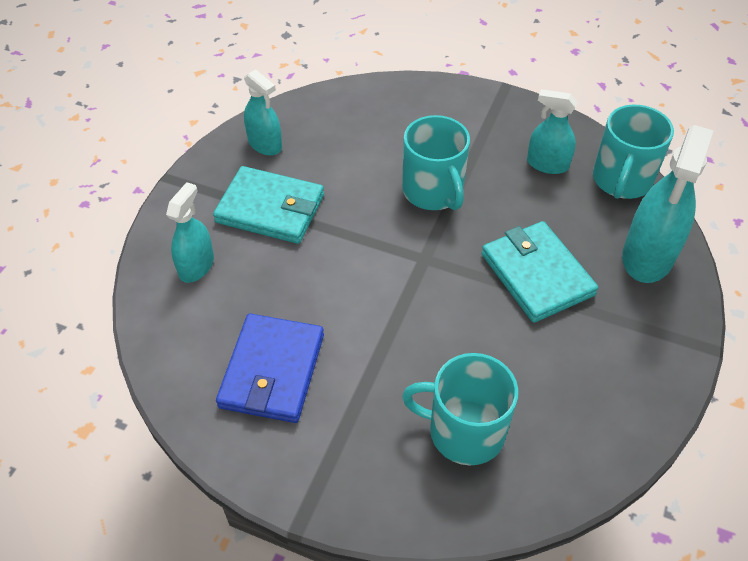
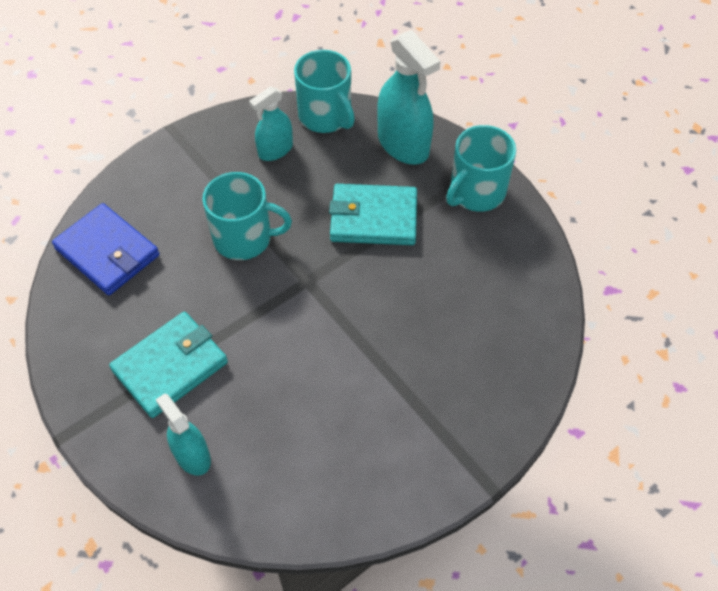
camera: 60 degrees left, 5 degrees up
(265, 144) = (88, 335): turquoise spray bottle -> none
(272, 371) = (344, 443): blue wallet -> blue wallet (107, 252)
(464, 431) = (476, 338): turquoise mug -> turquoise mug (476, 192)

